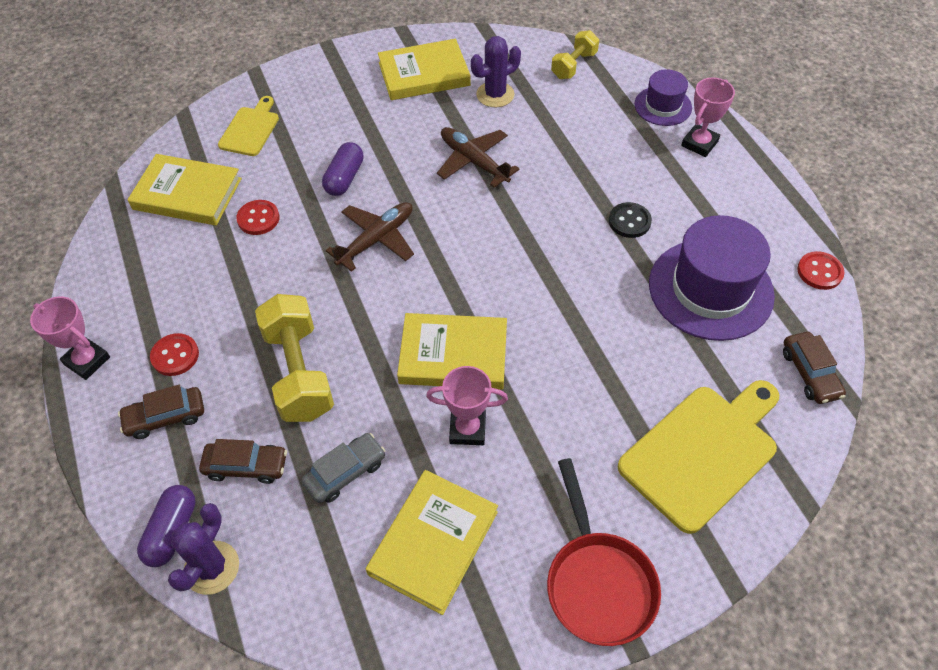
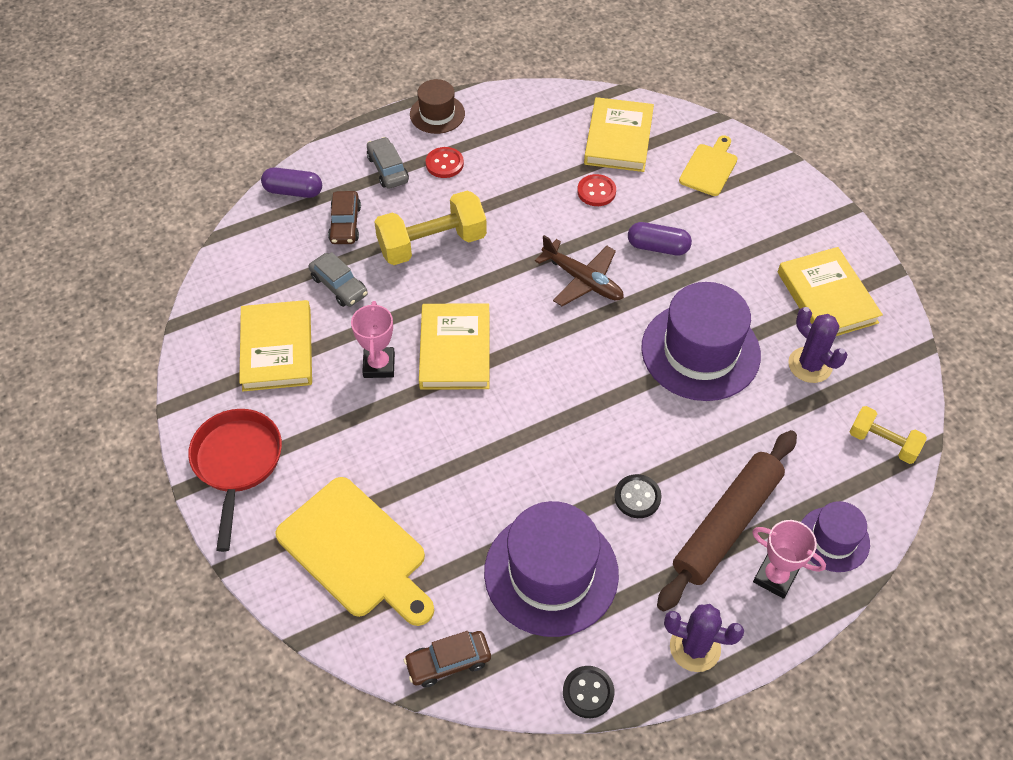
camera: 85 degrees right, 0 degrees up
(87, 361) = (437, 114): pink trophy -> brown hat
(165, 417) = (388, 169): brown car -> grey car
(212, 567) = (264, 218): purple cactus -> purple cactus (695, 647)
(250, 129) = (709, 168): yellow cutting board -> yellow cutting board turned 75 degrees counterclockwise
(433, 543) = (277, 349): yellow book -> yellow book turned 60 degrees clockwise
(474, 162) = (700, 351): brown plane -> purple hat
(598, 582) = (237, 464): red pan -> red pan turned 105 degrees clockwise
(654, 166) = (727, 525): none -> brown rolling pin
(819, 272) = (588, 692): red button -> black button

